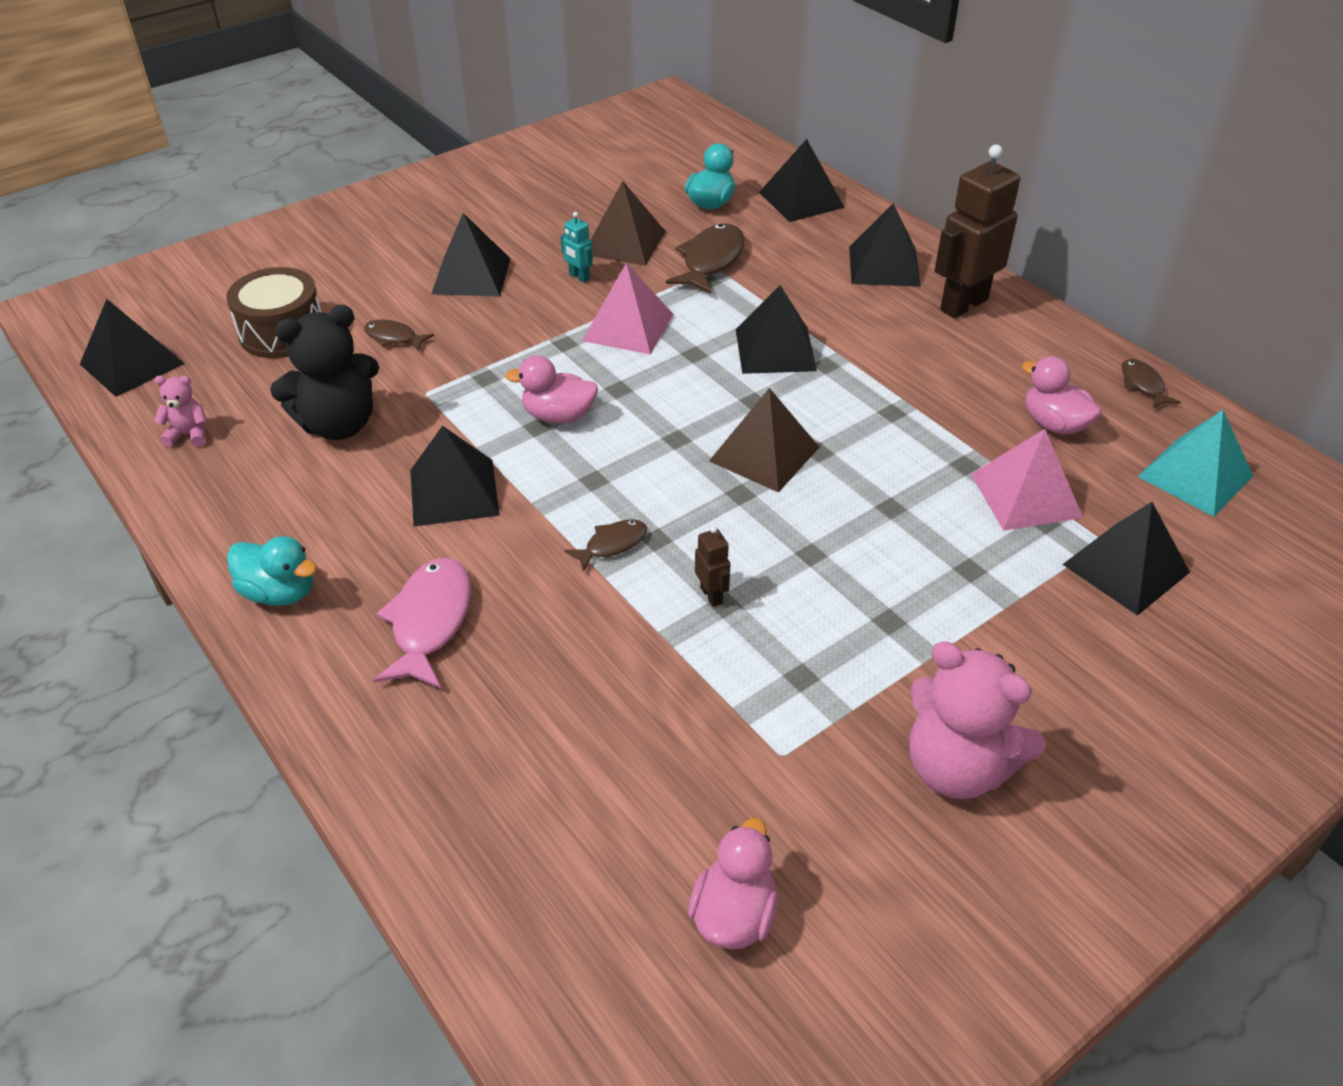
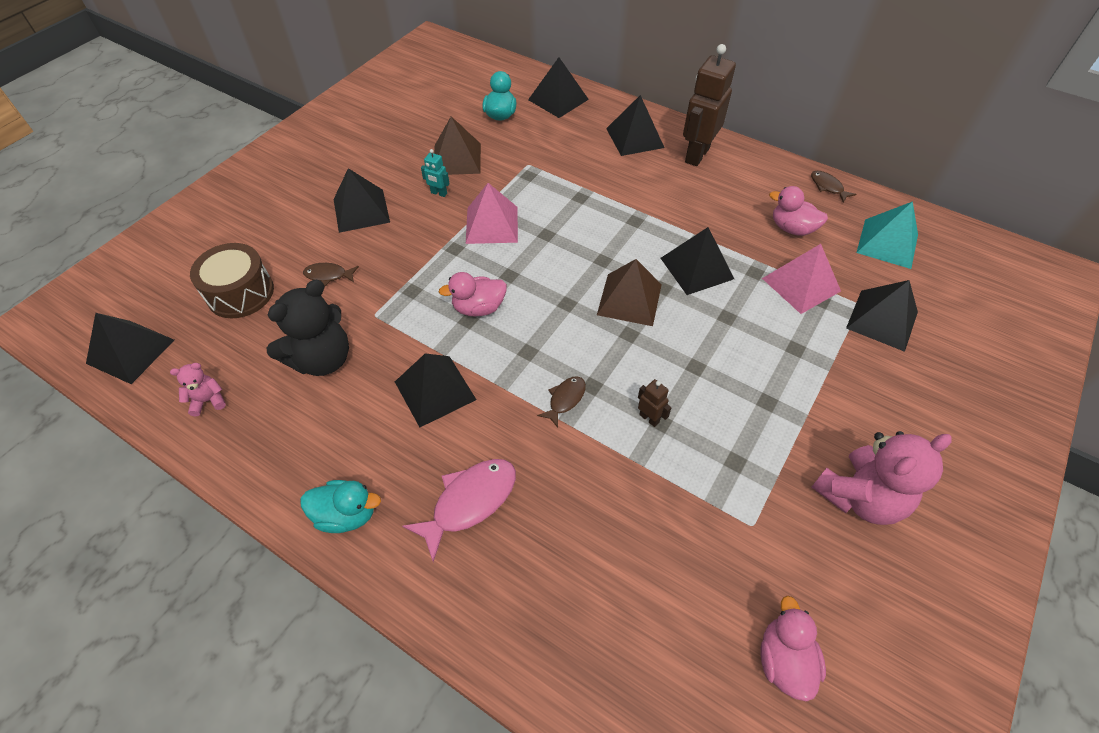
camera: 20 degrees left, 10 degrees up
(430, 621) = (470, 502): pink fish -> pink fish turned 60 degrees clockwise
(711, 261) = (522, 159): brown fish -> none
(775, 349) = (597, 217): black pyramid -> black pyramid (696, 268)
(957, 767) = (859, 497): pink teddy bear -> pink teddy bear turned 45 degrees counterclockwise

